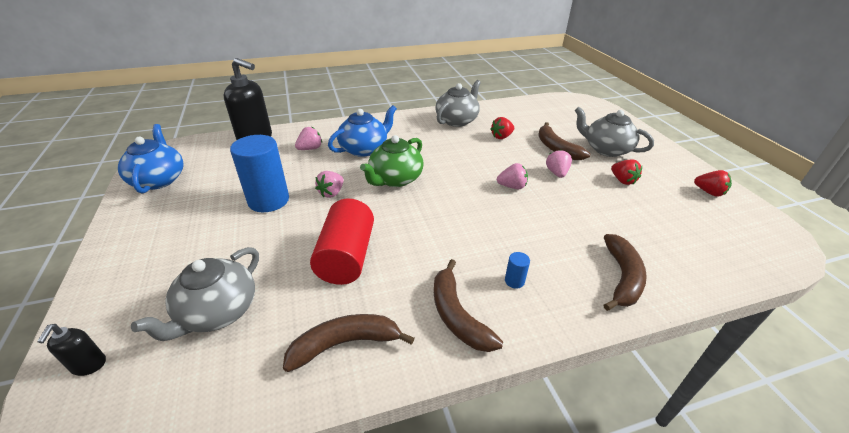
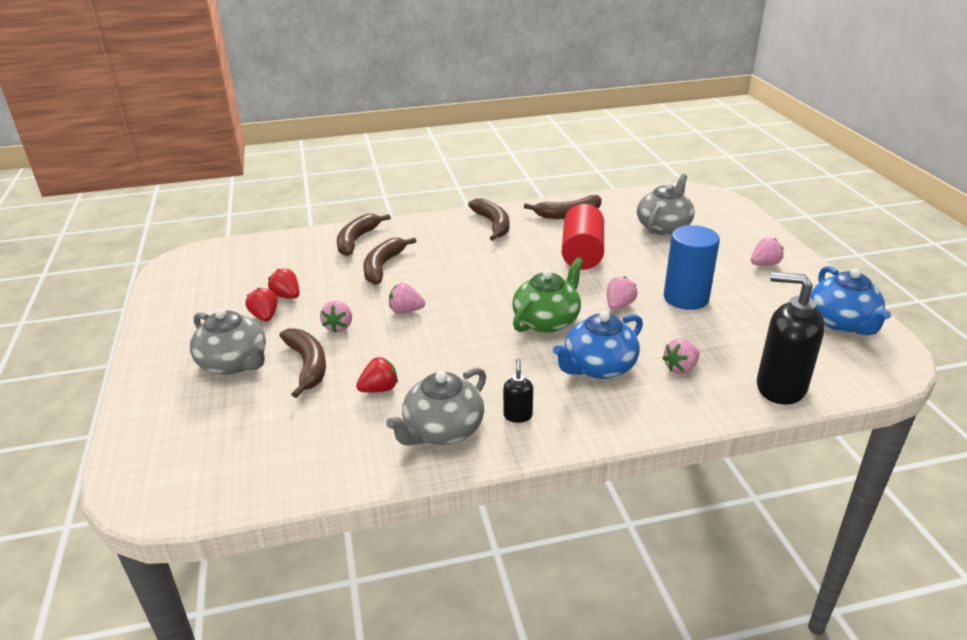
camera: 175 degrees left, 5 degrees down
(88, 365) = (721, 209): black soap dispenser -> black soap dispenser (518, 415)
(152, 242) = (764, 264): none -> pink strawberry
(514, 281) = (444, 239): blue cylinder -> none
(562, 235) = (383, 266): none -> brown banana
(709, 192) = (180, 302): red strawberry -> red strawberry (287, 296)

